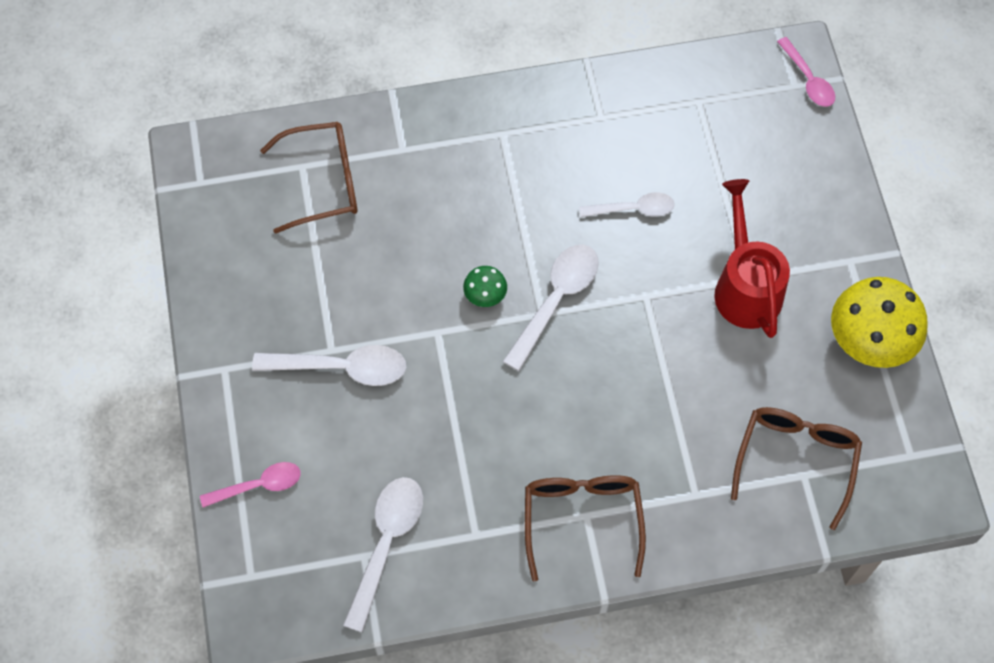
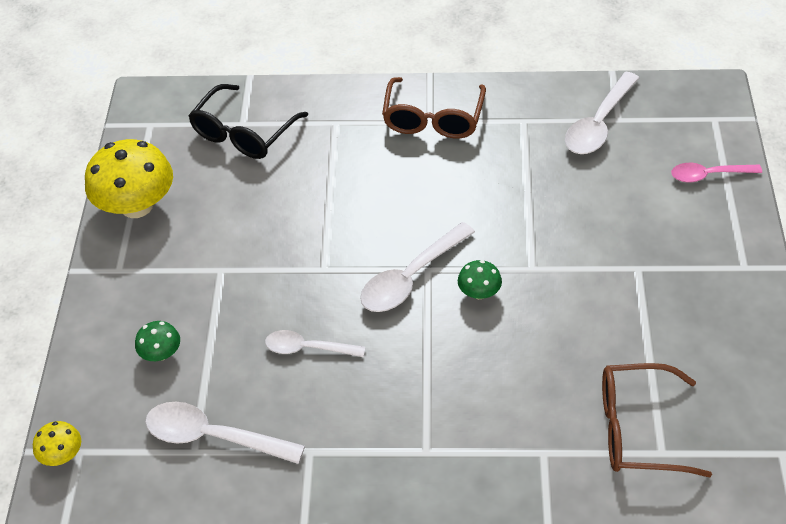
camera: 165 degrees left, 15 degrees down
(341, 368) = (628, 252): white spoon -> white spoon (213, 437)
(745, 286) = (227, 263): red watering can -> none
(767, 182) = (161, 353): none -> green mushroom
(796, 459) = (243, 133): brown glasses -> black glasses
(808, 80) = (62, 455): pink spoon -> yellow mushroom

